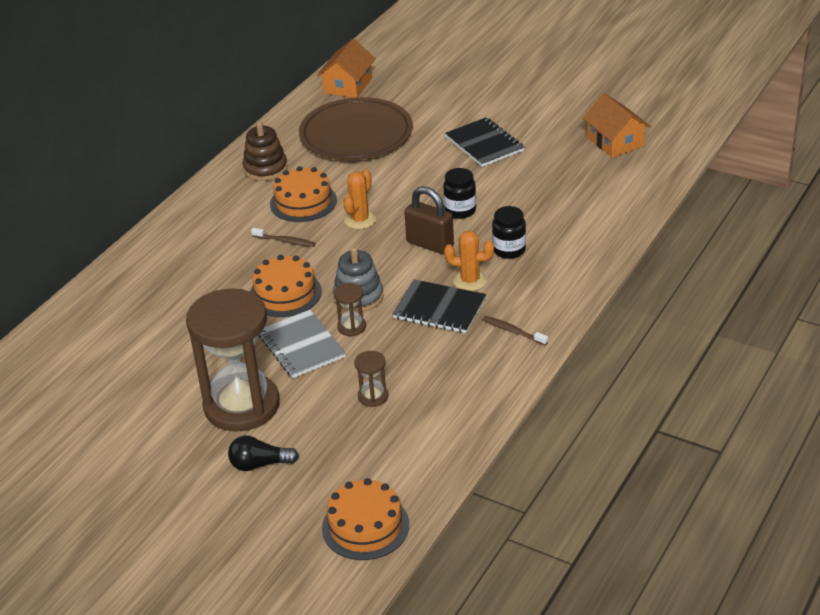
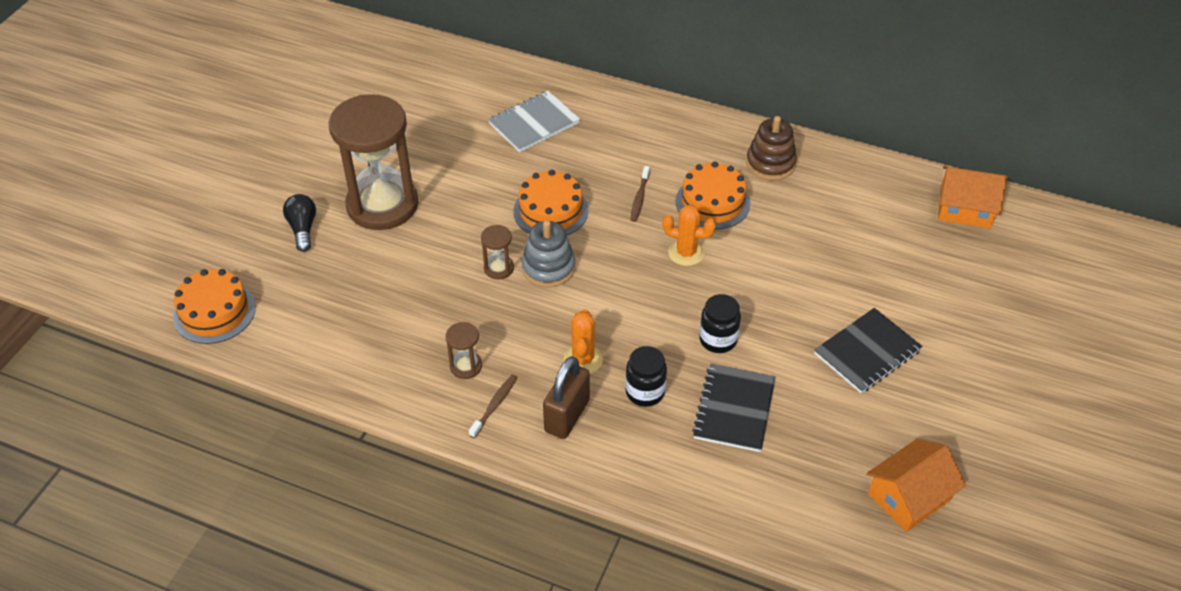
camera: 80 degrees right, 10 degrees up
(301, 346) = (468, 234): grey notebook -> grey notebook (534, 123)
(356, 134) = (858, 229): brown plate -> none
(373, 396) = (391, 297): brown hourglass -> brown hourglass (466, 366)
(430, 244) = (648, 318): brown padlock -> brown padlock (567, 416)
(439, 309) = (532, 337): black notebook -> black notebook (734, 409)

